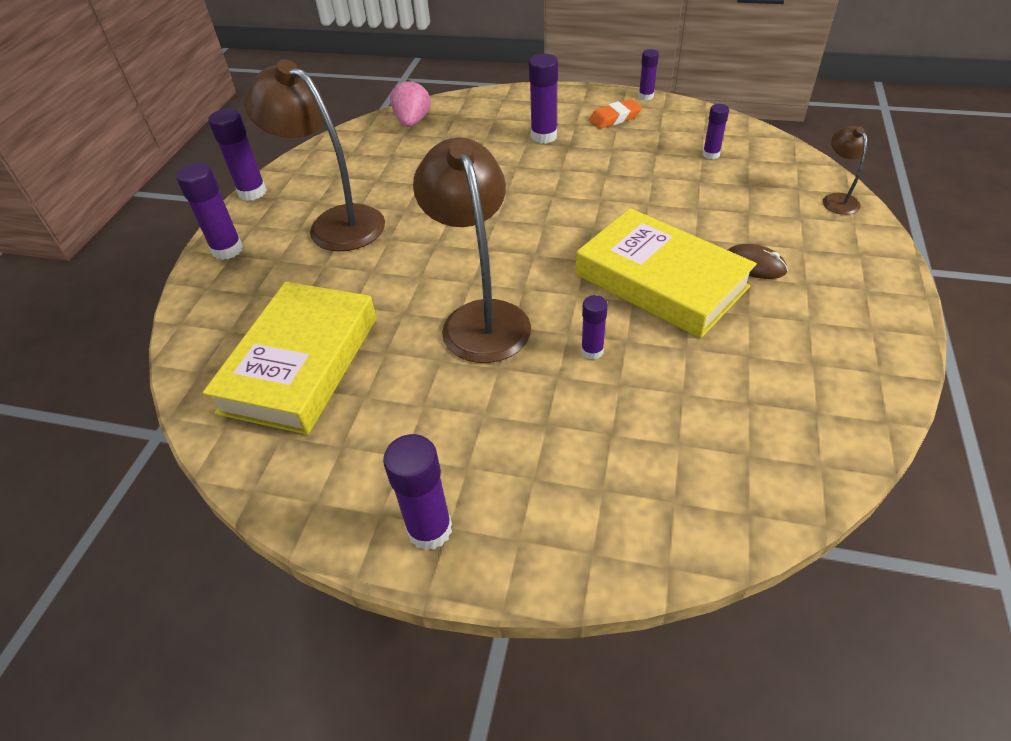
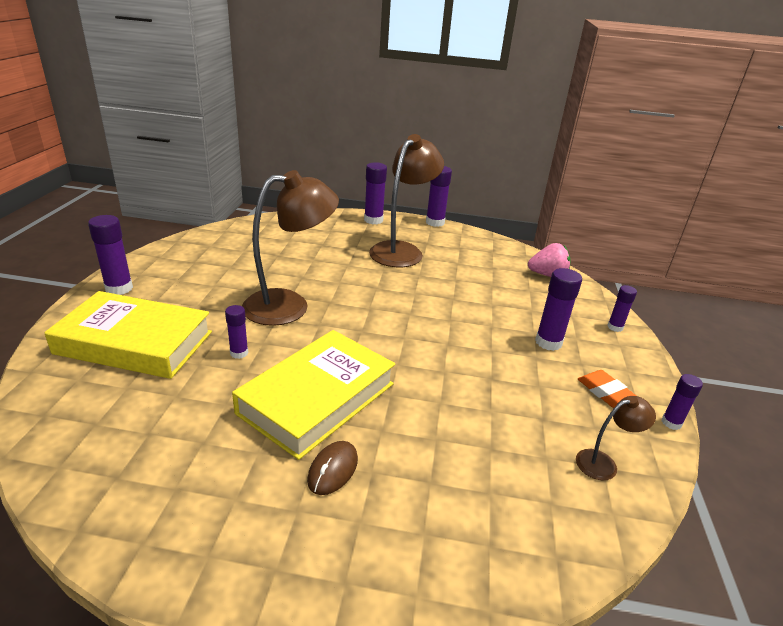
camera: 80 degrees right, 15 degrees down
(301, 364) = (264, 247): yellow book -> yellow book (134, 343)
(711, 154) = (551, 466): purple glue stick -> purple glue stick (615, 327)
(836, 199) = (468, 587): brown lamp -> brown lamp (604, 463)

